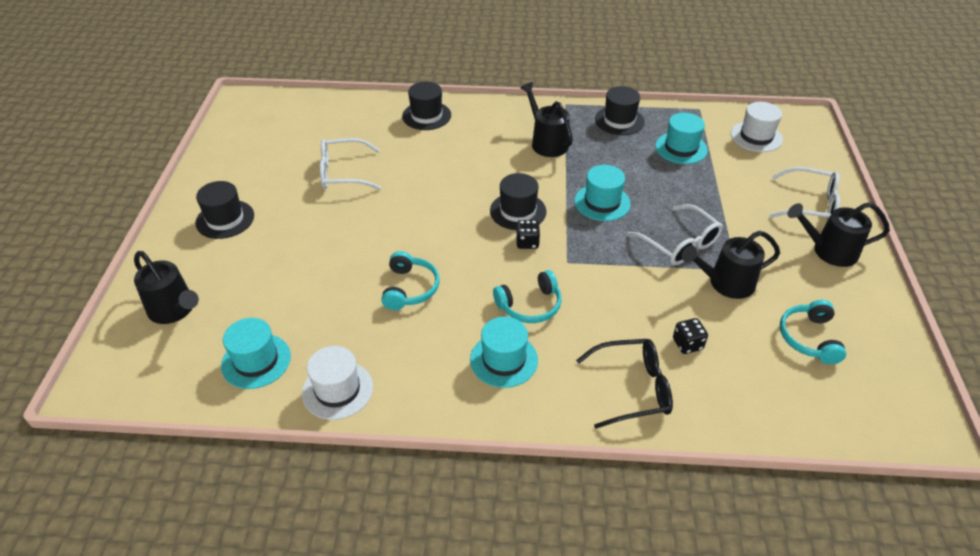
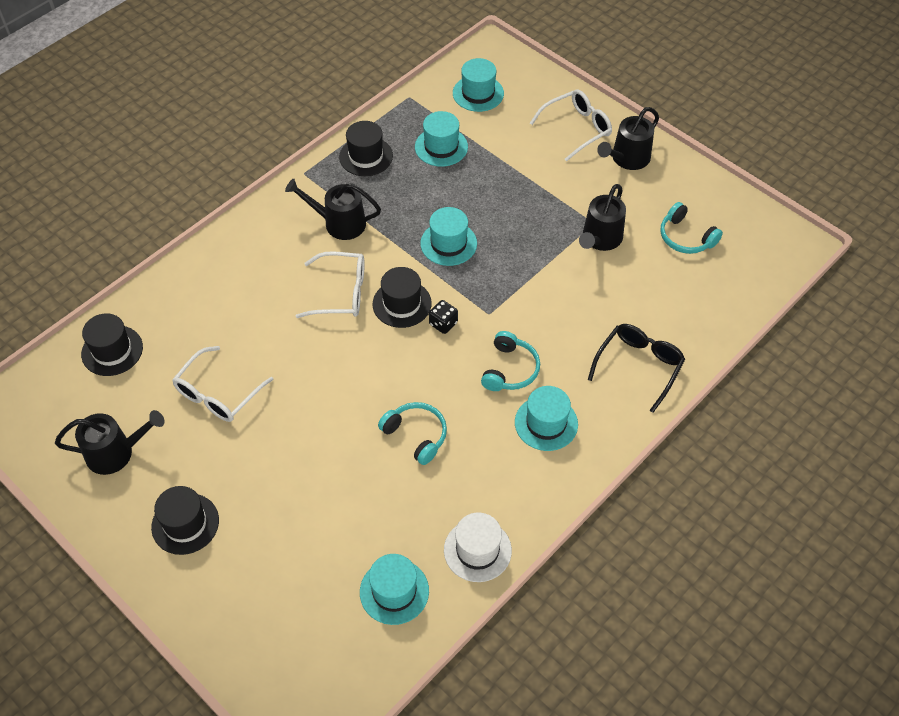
camera: 50 degrees left, 10 degrees up
(174, 310) = (272, 625): black watering can -> black watering can (116, 452)
(426, 116) = (205, 279): black hat -> black hat (112, 350)
(680, 244) = (539, 233): white glasses -> white glasses (341, 293)
(687, 344) = (631, 305): black dice -> none
(756, 137) = (478, 93): white hat -> turquoise hat

